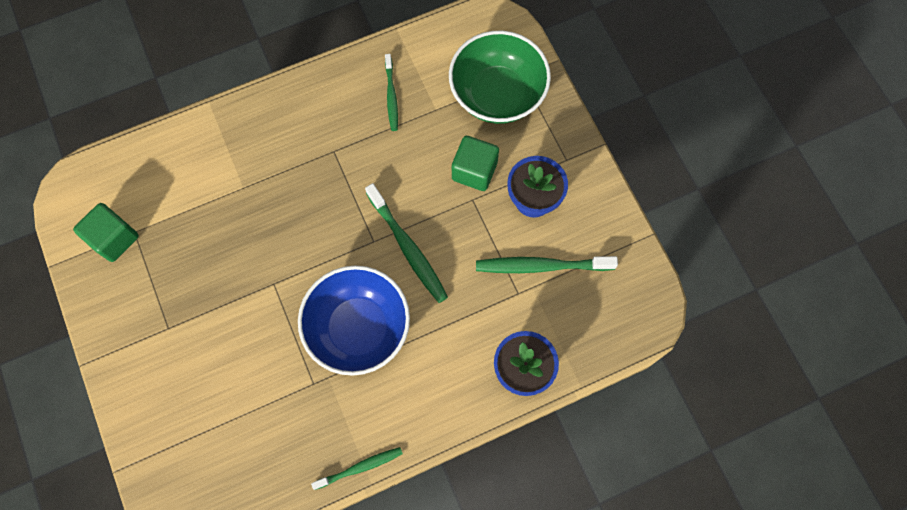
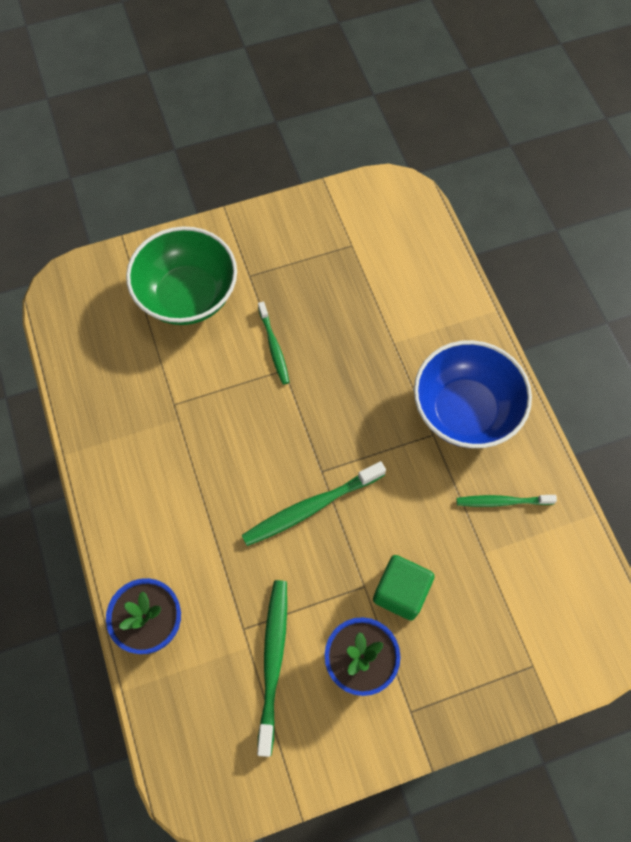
camera: 95 degrees right, 5 degrees down
(114, 238) = (346, 229): green cube -> none
(358, 328) = (225, 450): blue bowl -> blue bowl (464, 410)
(360, 467) = (81, 445): green toothbrush -> green toothbrush (274, 347)
(497, 94) = (504, 631): green bowl -> green bowl (187, 295)

